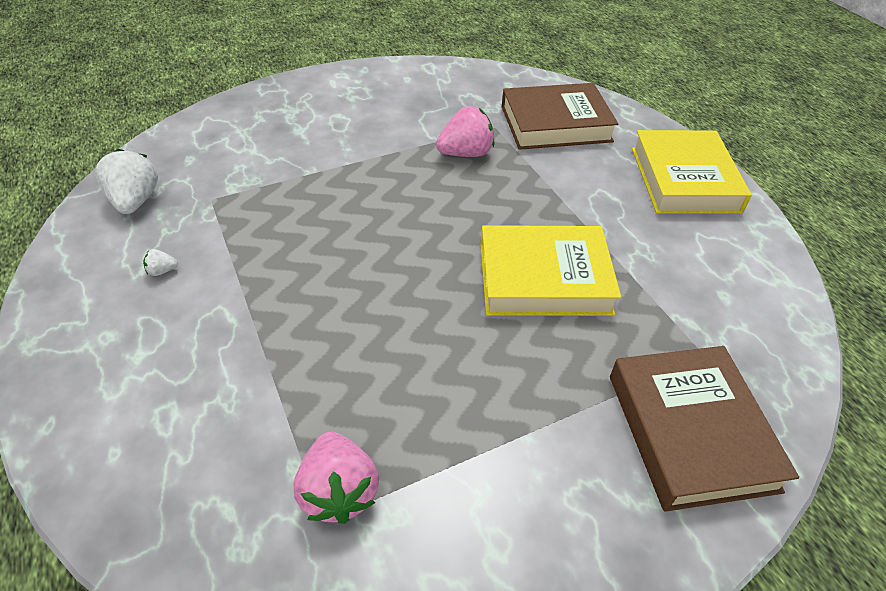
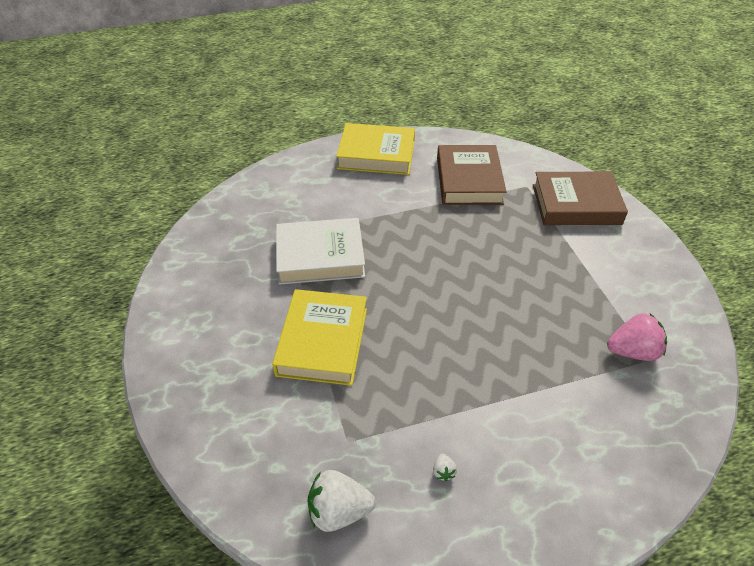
camera: 80 degrees left, 0 degrees up
(466, 153) = (320, 256): pink strawberry -> white book
(544, 278) = (465, 237): yellow book -> yellow book (322, 341)
(555, 124) = (294, 200): brown book -> brown book (469, 180)

